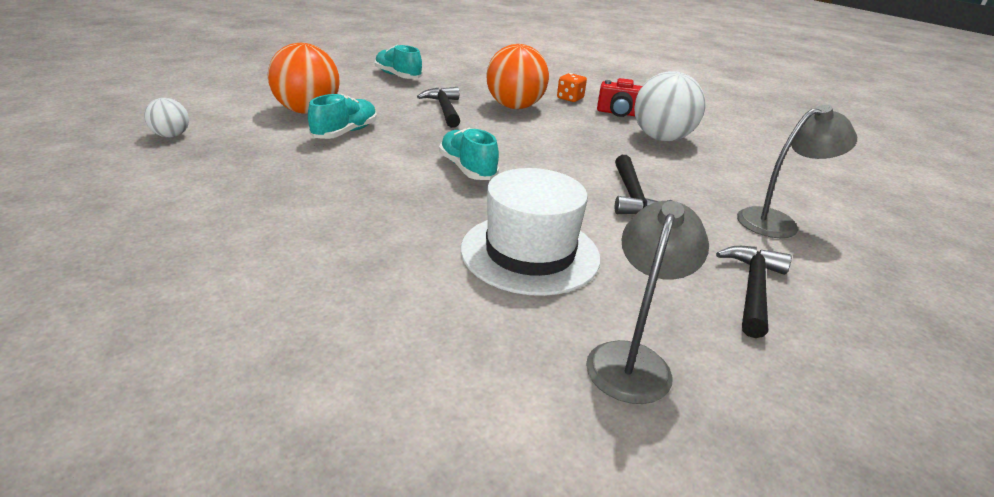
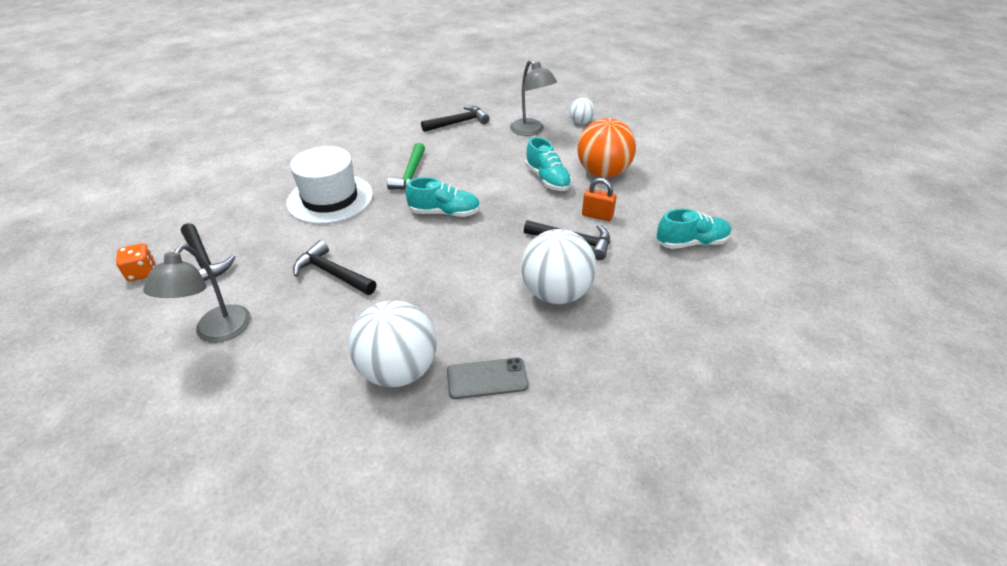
camera: 125 degrees right, 10 degrees up
(209, 222) = (458, 123): none -> black hammer
(393, 105) = (597, 215): none -> orange padlock
(409, 212) = (411, 174): none -> green hammer
(515, 107) = (556, 293): orange ball -> white ball
(570, 98) = (560, 357): orange dice -> orange dice (142, 272)
(619, 113) = (487, 378): red camera -> grey phone
(632, 359) = (235, 193): grey lamp -> grey lamp (531, 131)

